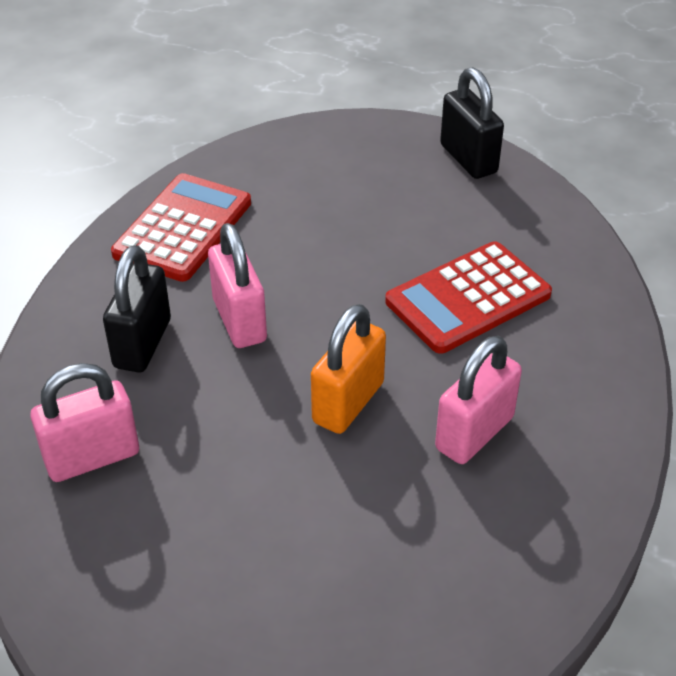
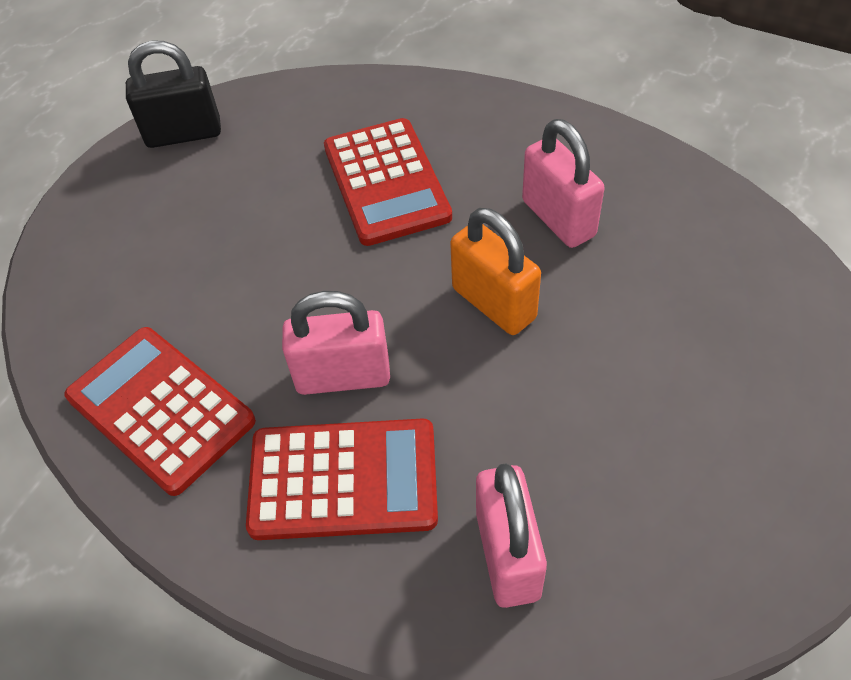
camera: 70 degrees left, 10 degrees up
(142, 343) = (343, 480): black padlock -> red calculator

